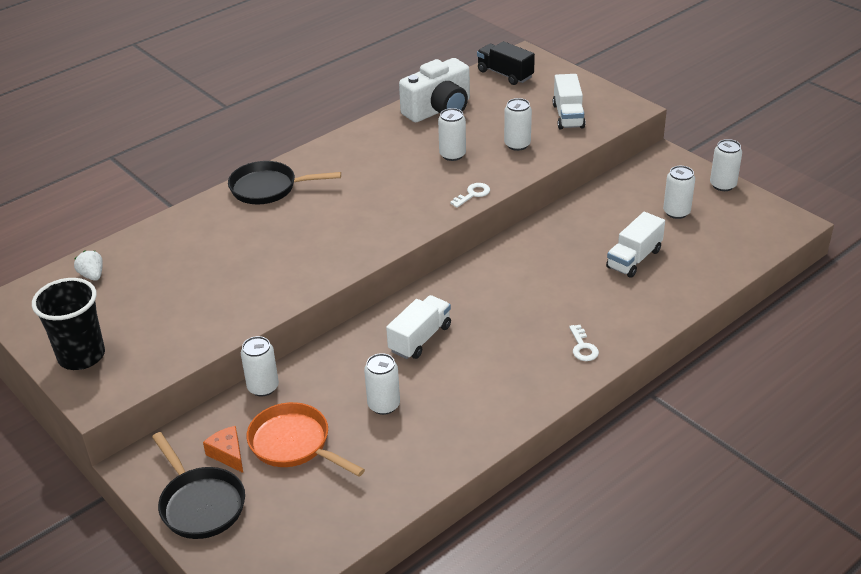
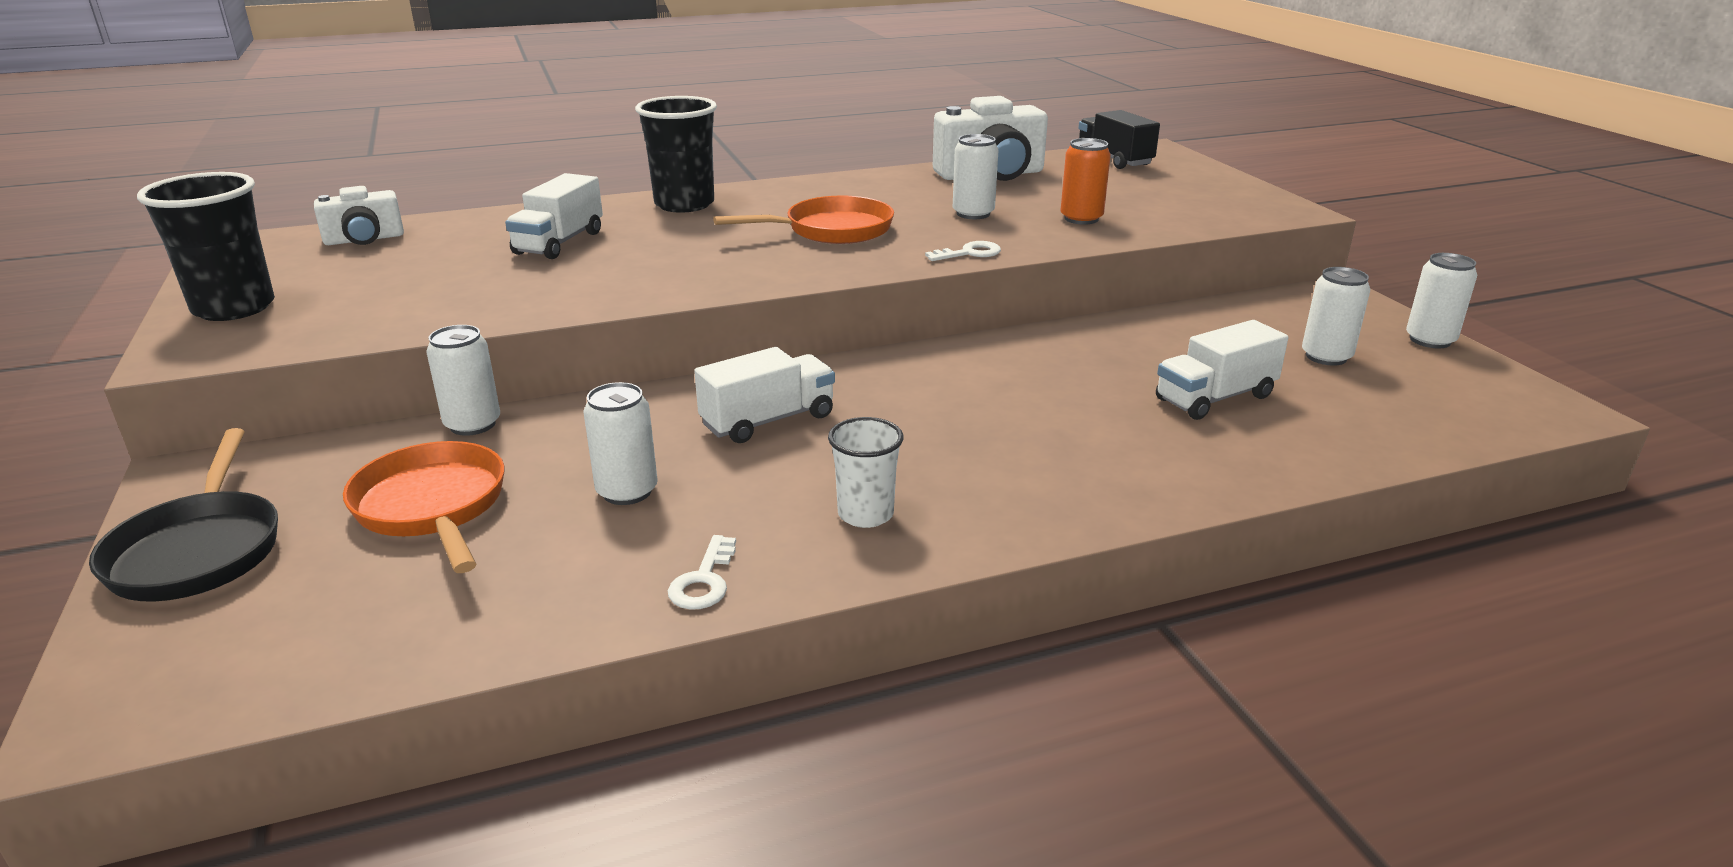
camera: 20 degrees right, 10 degrees down
(92, 275) = (364, 239): white strawberry -> white camera
(228, 454) = (323, 494): orange cheese -> none
(268, 188) = (684, 204): black pan -> black cup
(380, 192) = (832, 230): none -> orange pan
(508, 384) = (865, 514): none -> white cup
(517, 144) = (1081, 219): white can -> orange can
(568, 116) = (1184, 205): white truck -> white truck (559, 243)
(582, 347) = (1043, 494): white key -> white key (704, 581)

